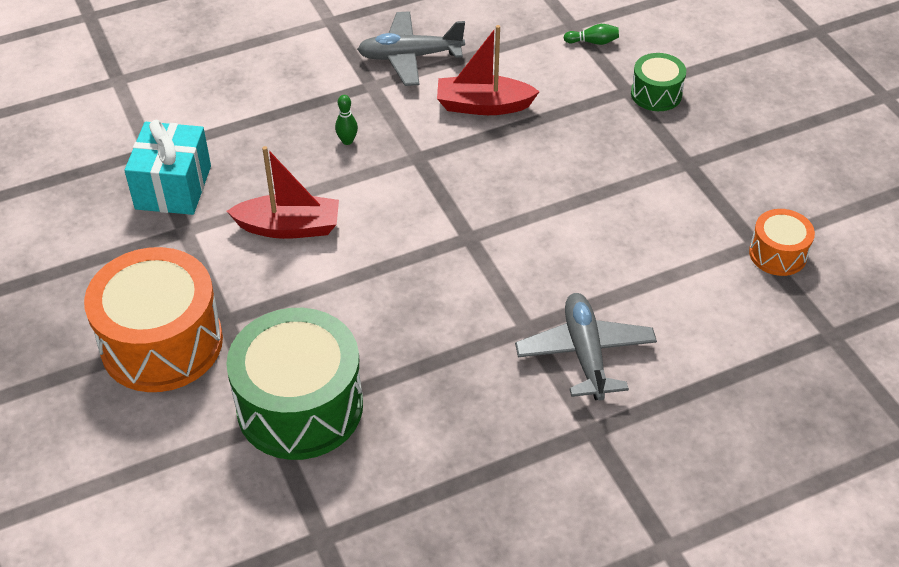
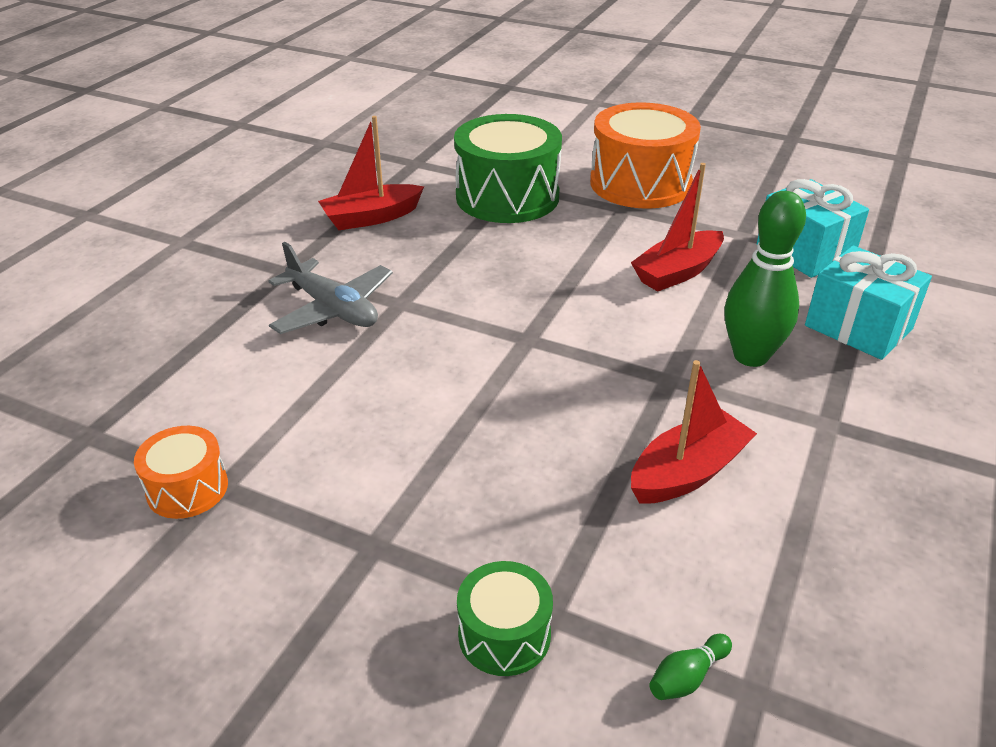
camera: 140 degrees right, 10 degrees down
(251, 119) = (858, 327): none -> turquoise gift
(347, 141) = (750, 356): green bowling pin -> green bowling pin, size x2.43
(410, 57) = (852, 483): grey plane -> none
(455, 461) = (371, 217): none -> red boat

